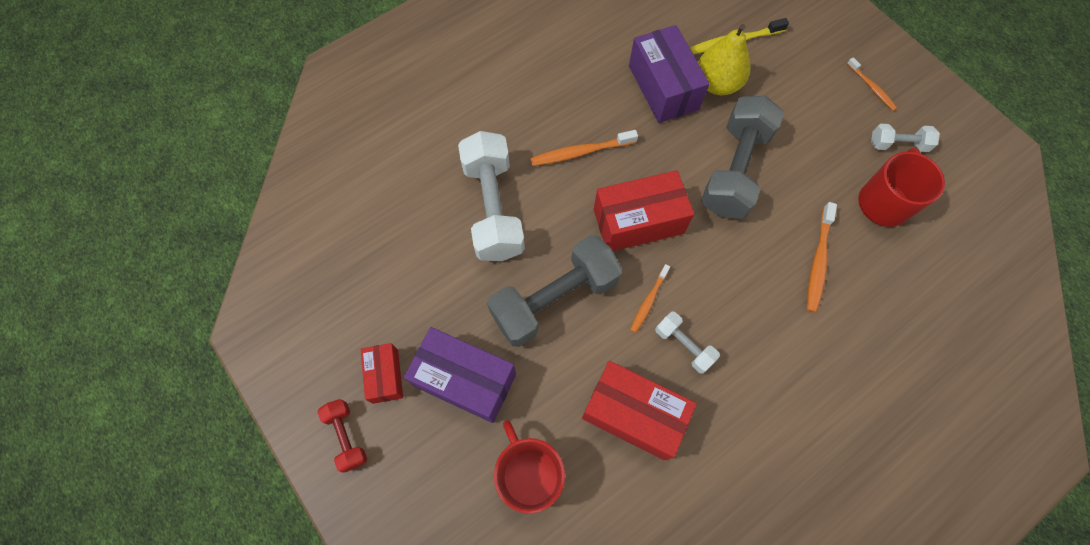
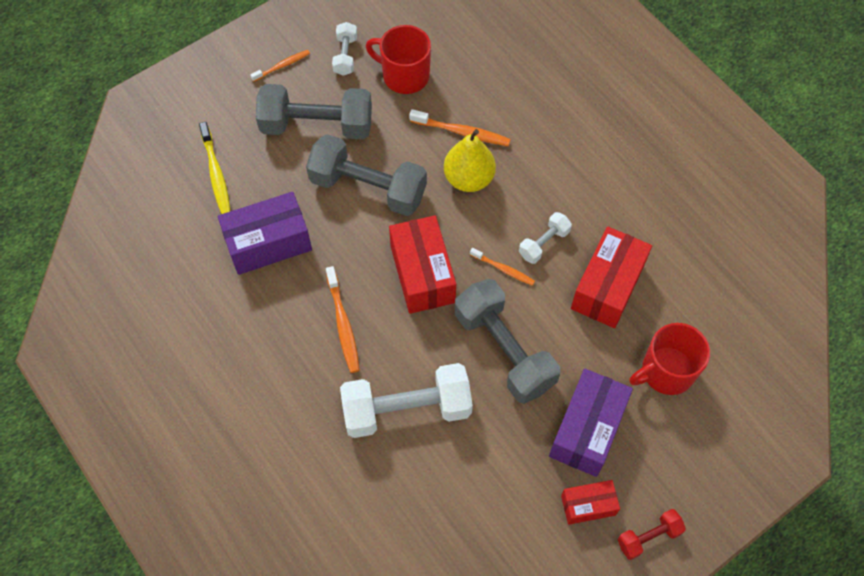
camera: 90 degrees left, 5 degrees down
(717, 84) = (267, 194): yellow pear -> yellow pear (468, 179)
(803, 121) = (317, 125): none -> grey dumbbell

